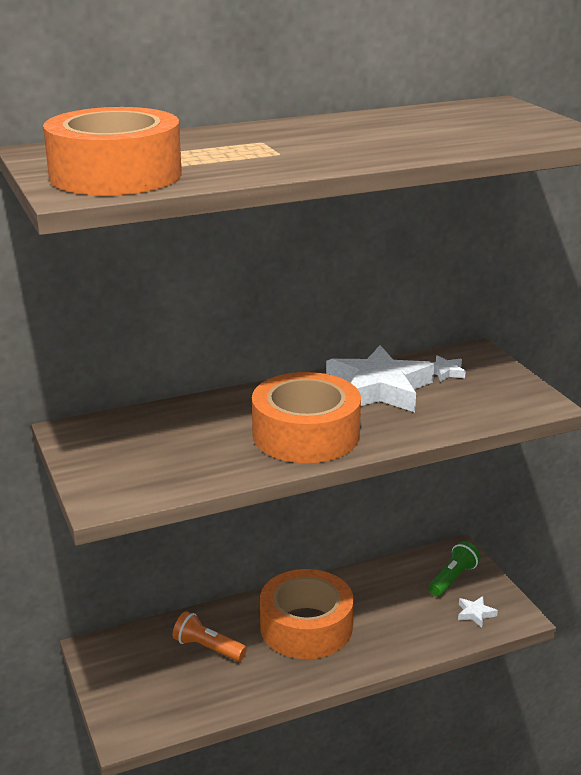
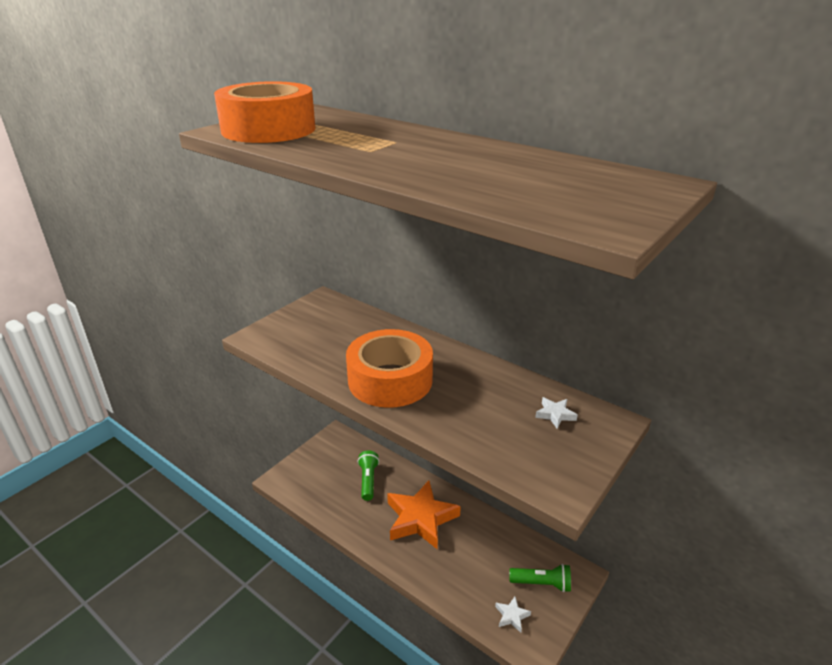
camera: 60 degrees right, 5 degrees up
(207, 648) = (368, 480): orange flashlight -> green flashlight
(306, 627) = (420, 518): orange tape -> orange star
(379, 388) = (490, 390): white star -> none

